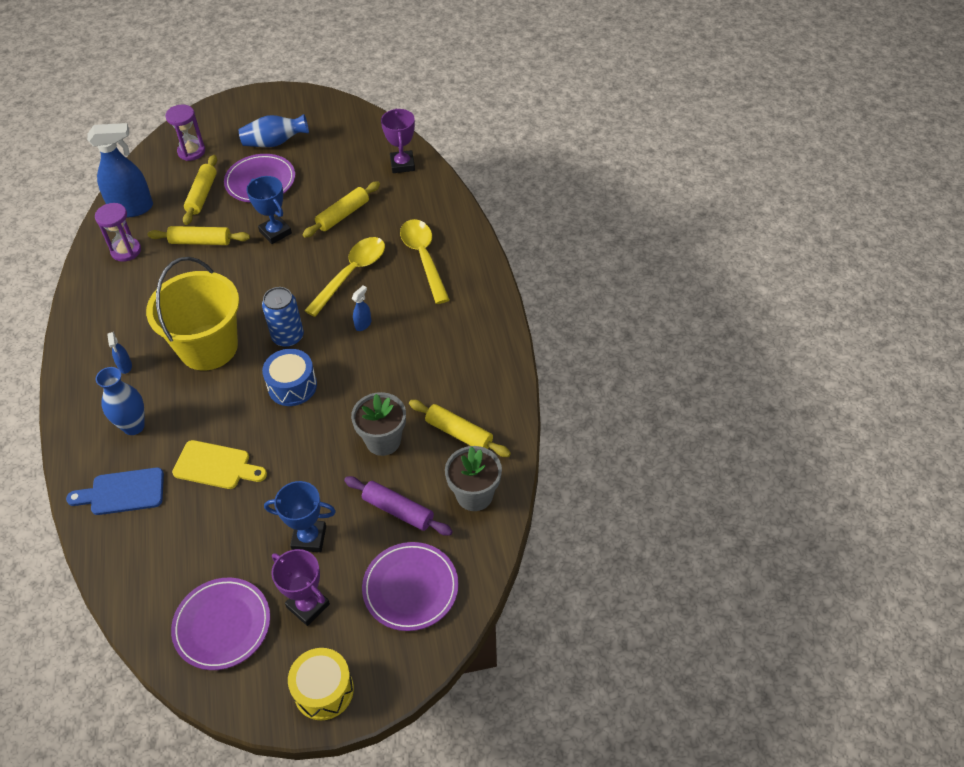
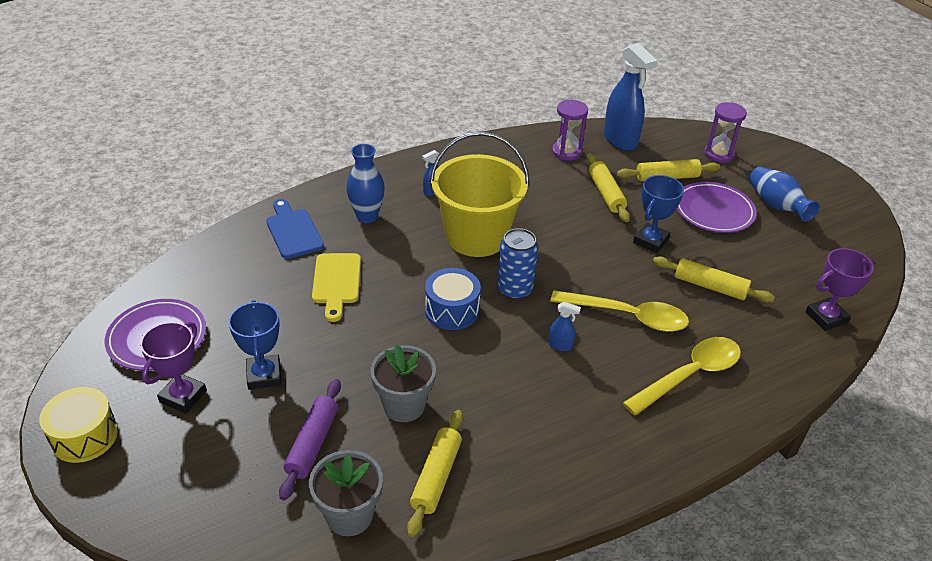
camera: 70 degrees right, 10 degrees down
(410, 588) = (211, 481): purple plate -> none

